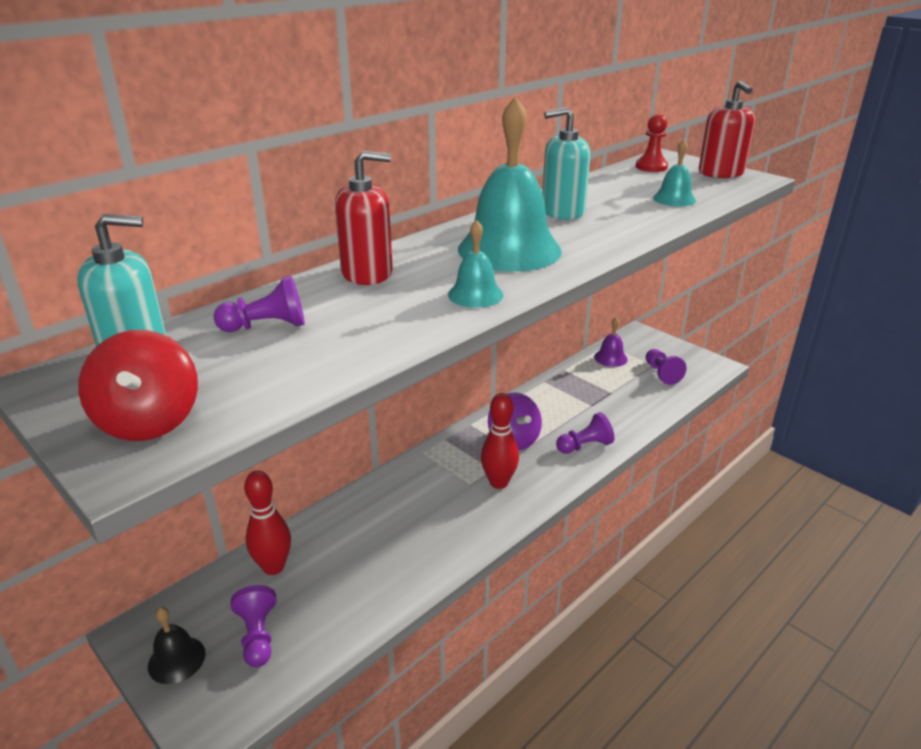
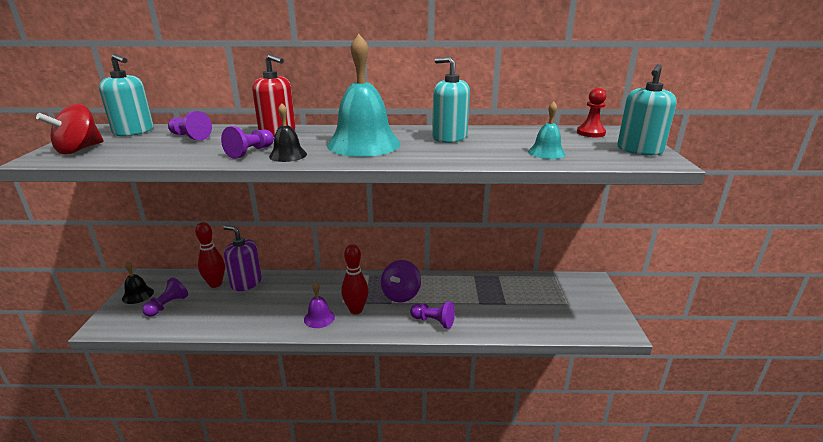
camera: 45 degrees right, 5 degrees down
(315, 538) = (246, 283): none -> purple soap dispenser
(475, 294) = (288, 155): turquoise bell -> black bell
(610, 358) = (543, 284): purple bell -> purple bell (319, 318)
(661, 374) = (563, 312): purple pawn -> purple pawn (250, 152)
(721, 173) = (639, 150): red soap dispenser -> turquoise soap dispenser

